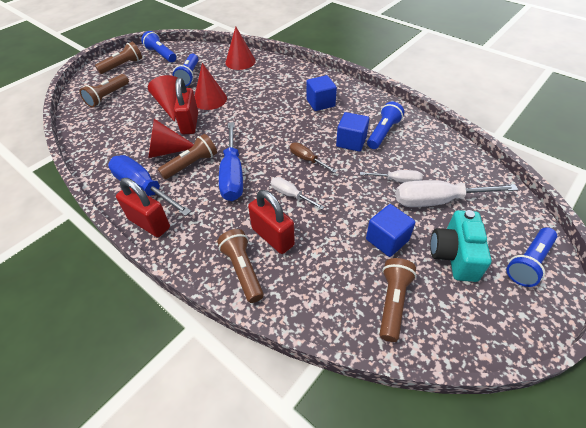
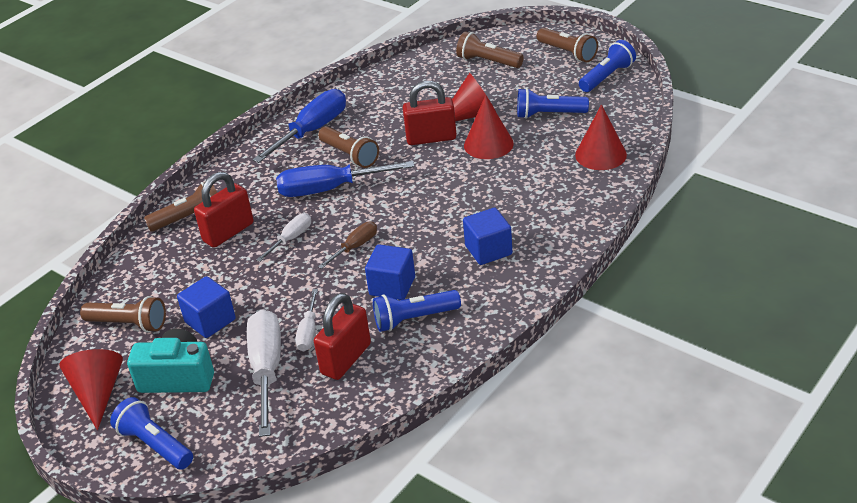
camera: 90 degrees right, 10 degrees down
(149, 223) = (259, 146): red padlock -> red padlock (346, 359)
(167, 151) = (376, 132): red cone -> red cone (98, 393)
(383, 132) = (414, 319): blue flashlight -> blue flashlight turned 135 degrees clockwise

